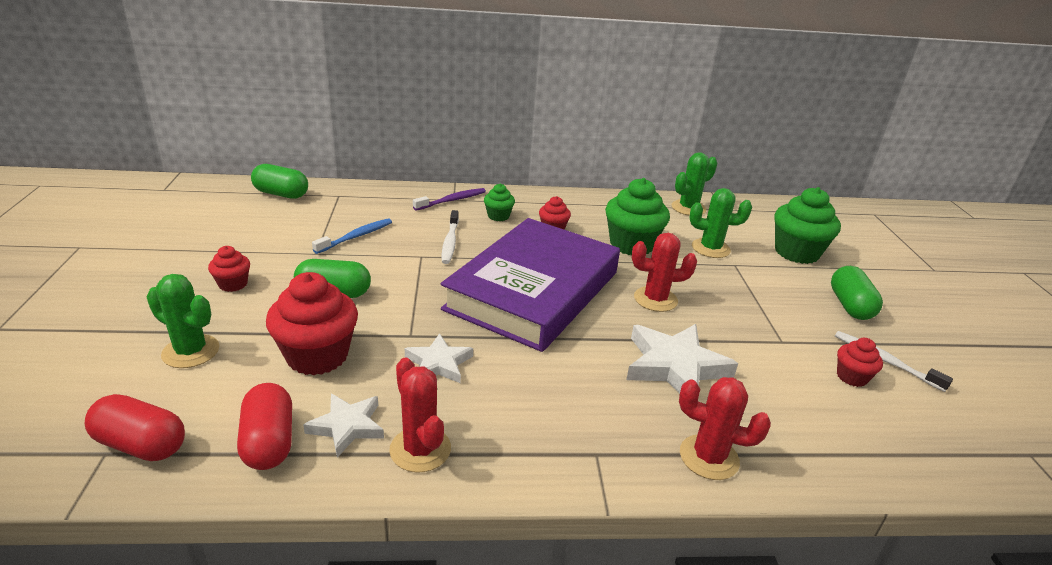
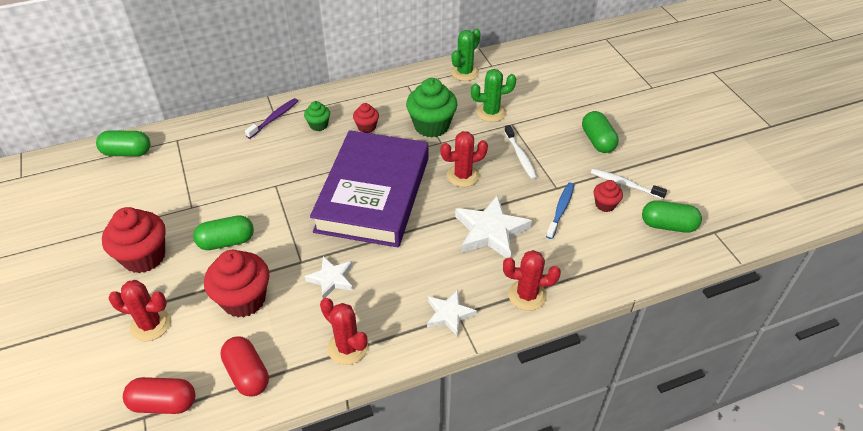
camera: 15 degrees left, 15 degrees up
(191, 351) = (150, 324): green cactus -> red cactus
(233, 284) = (144, 257): red cupcake -> red cupcake, size x1.94
(347, 426) = (293, 347): white star -> white star (449, 314)
(356, 237) = (215, 181): blue toothbrush -> blue toothbrush (560, 210)
(450, 242) = (292, 164): white toothbrush -> white toothbrush (520, 156)
(796, 252) = (554, 98): green cupcake -> none
(951, 426) = (668, 225): none -> green capsule

